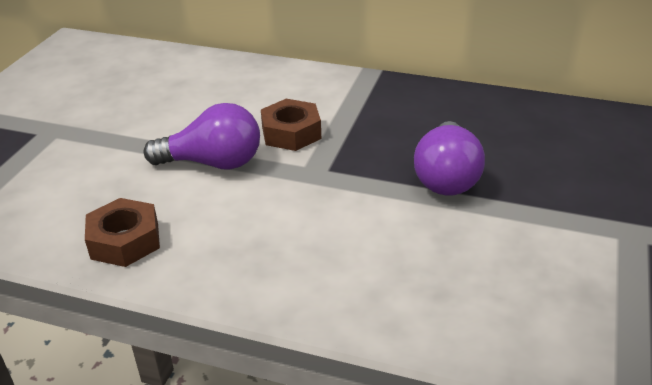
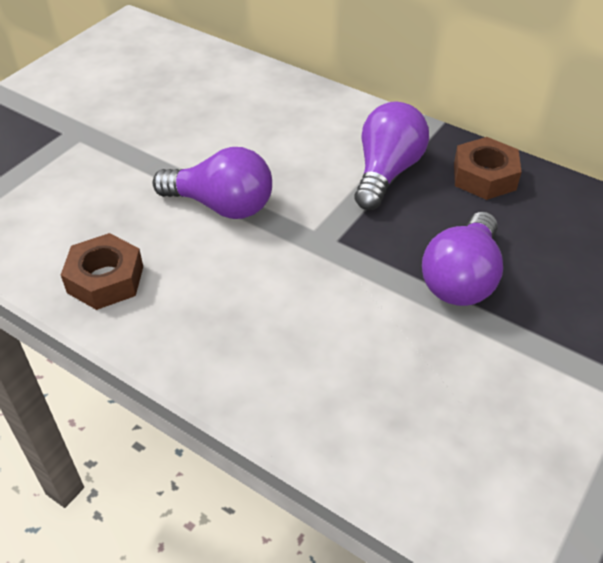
camera: 15 degrees right, 10 degrees up
(291, 133) = (315, 185): brown nut -> brown nut (484, 176)
(349, 113) = (386, 172): none -> purple light bulb

